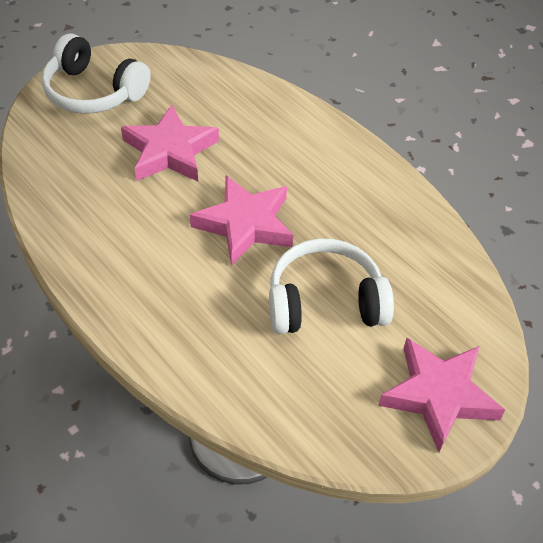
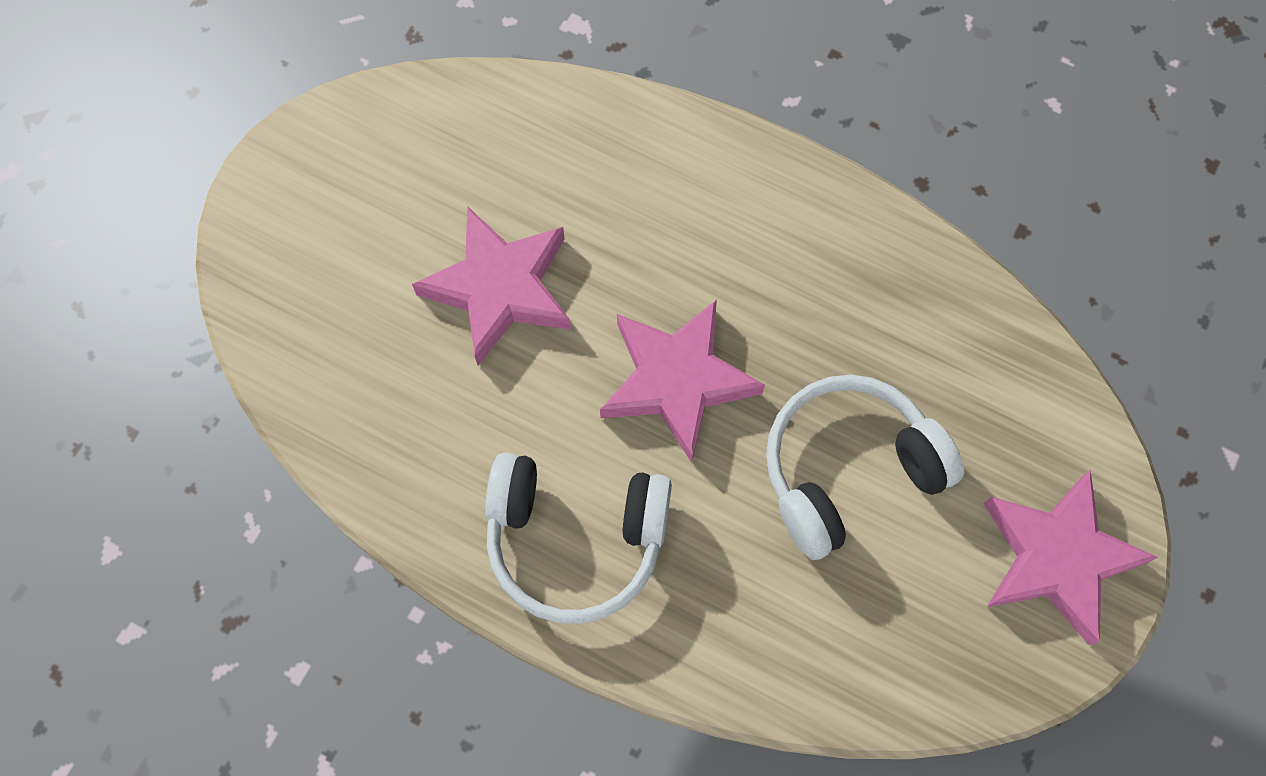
camera: 20 degrees left, 20 degrees up
(93, 92) = (319, 216): white headphones -> white headphones (575, 539)

